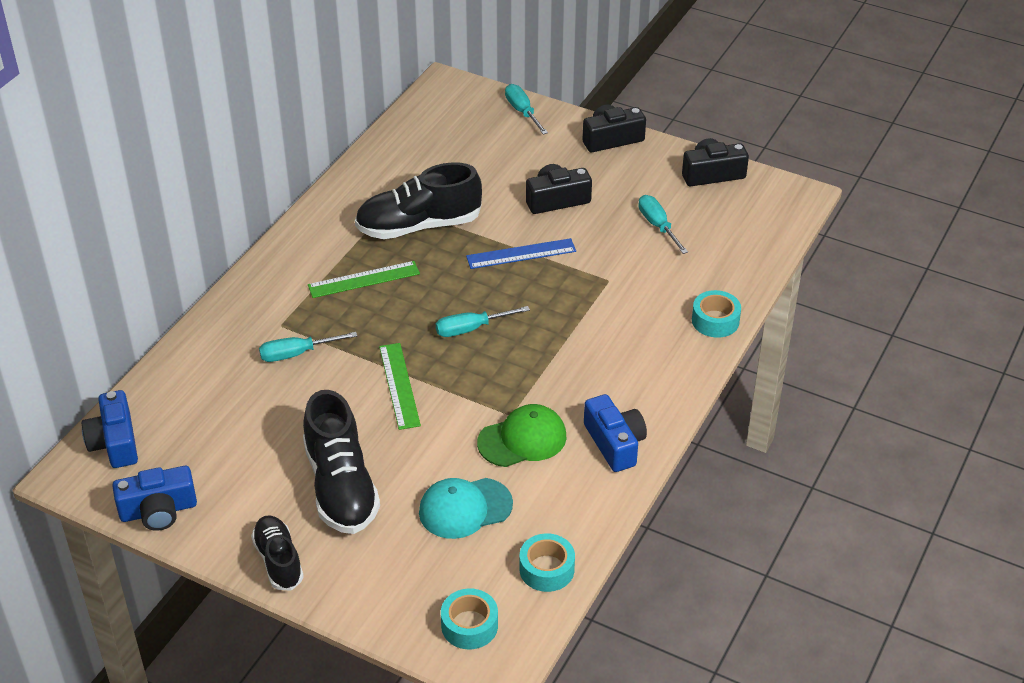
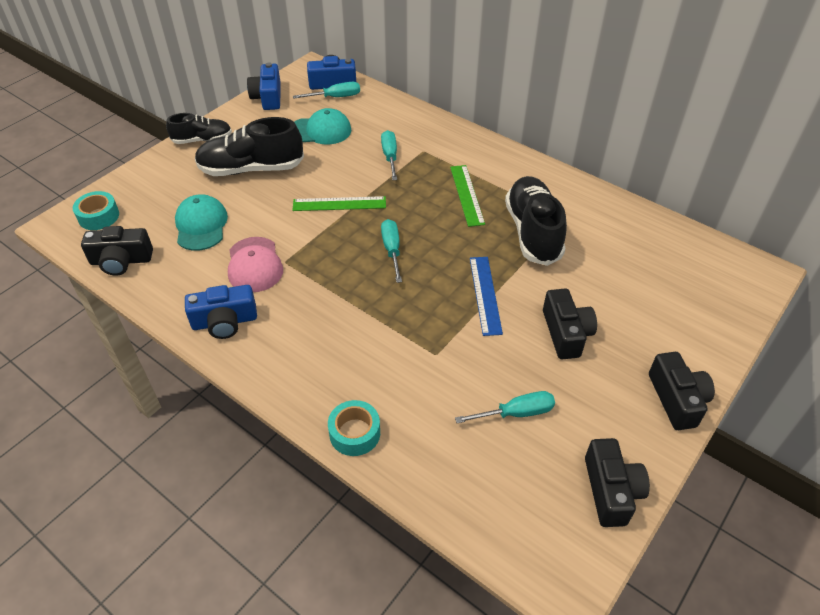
camera: 100 degrees right, 5 degrees up
(244, 432) = (320, 131): none -> turquoise cap
(522, 111) = (722, 327): turquoise screwdriver -> turquoise screwdriver (336, 97)
(522, 439) = (254, 265): green cap -> pink cap
(546, 569) = (121, 261): turquoise tape -> black camera

